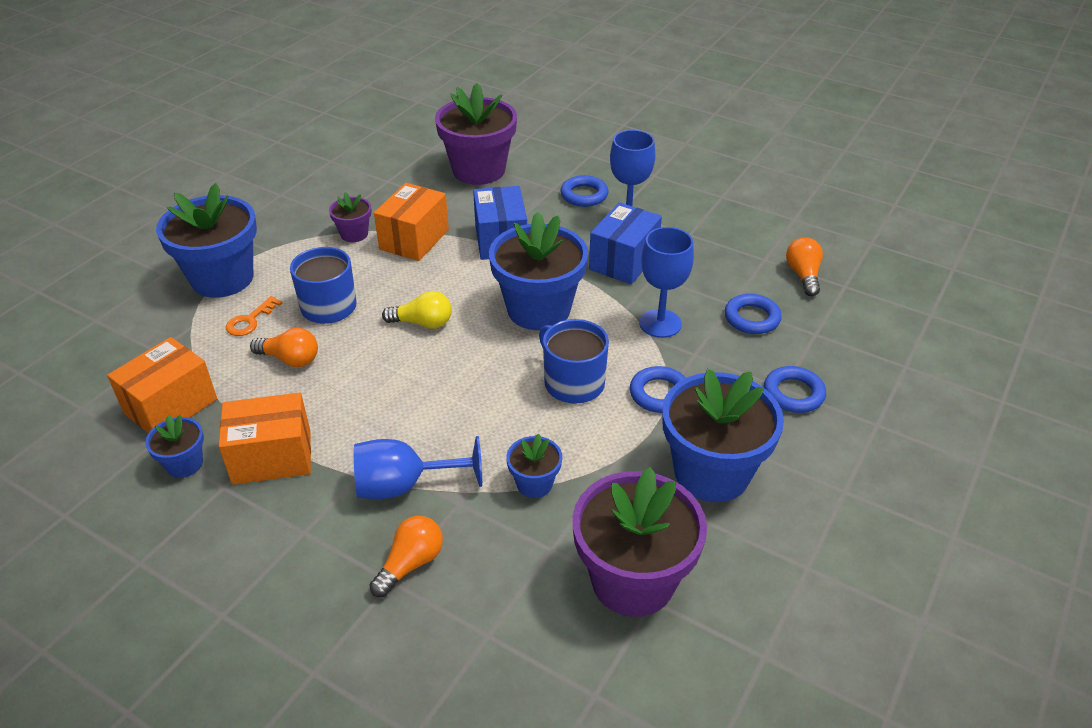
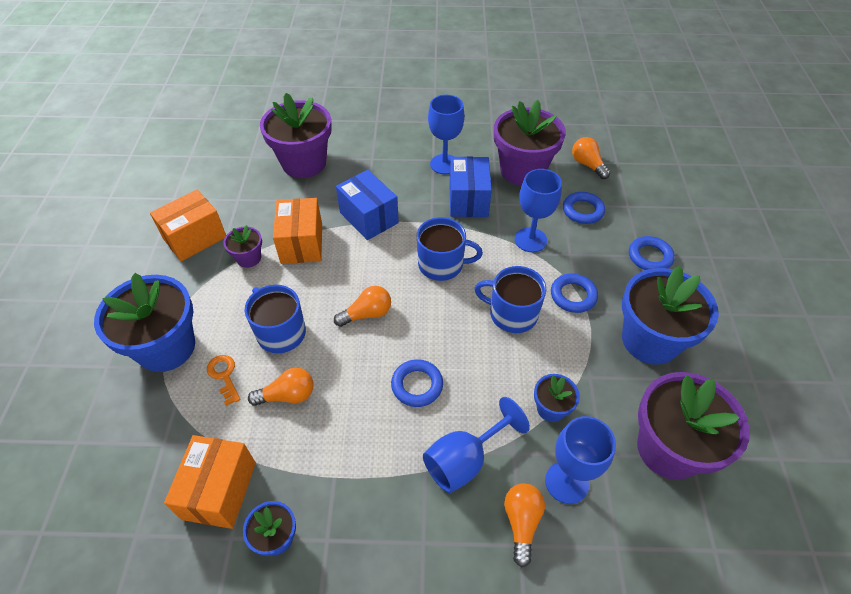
camera: 30 degrees left, 10 degrees up
(250, 320) = (224, 376): orange key -> orange key turned 150 degrees clockwise
(272, 457) = (345, 491): orange box -> orange box (195, 238)
(422, 323) = (367, 314): yellow light bulb -> orange light bulb
(489, 554) = (566, 482): none -> blue goblet
(538, 309) = (442, 264): blue flower pot -> blue mug
(584, 195) = (399, 156): blue ring -> blue ring (417, 385)
(714, 254) = (522, 170): none -> purple flower pot

